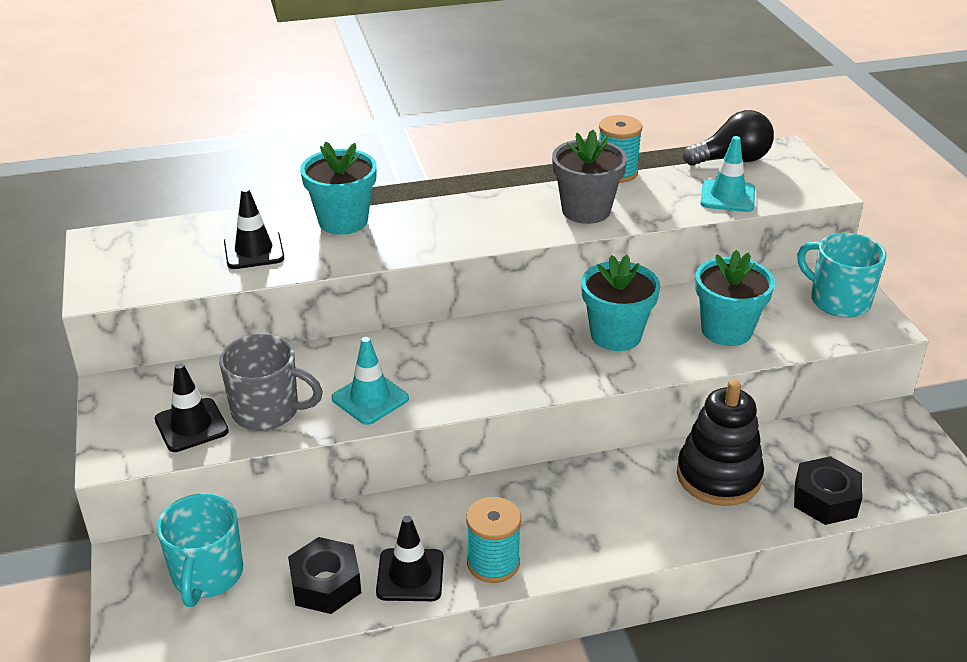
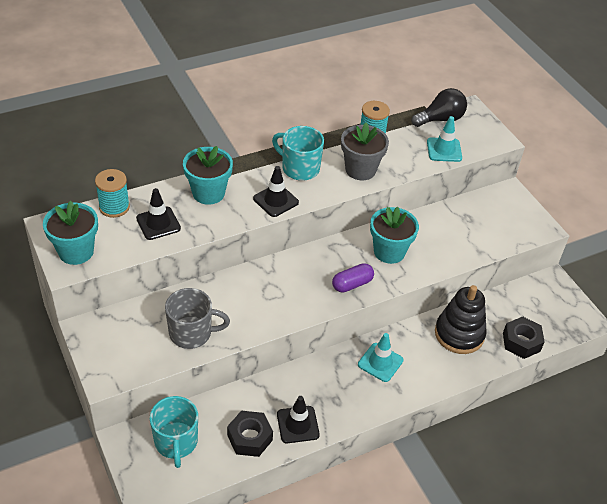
camera: 15 degrees left, 10 degrees up
(191, 425) = (147, 349): black traffic cone -> black traffic cone (275, 200)
(370, 398) = (252, 316): turquoise traffic cone -> turquoise traffic cone (380, 362)
(493, 563) = (344, 409): turquoise spool -> turquoise spool (114, 207)
(542, 372) = (352, 284): none -> purple capsule
(726, 330) = (453, 241): turquoise flower pot -> turquoise flower pot (76, 251)
(838, 301) = (514, 211): turquoise mug -> turquoise mug (299, 168)

